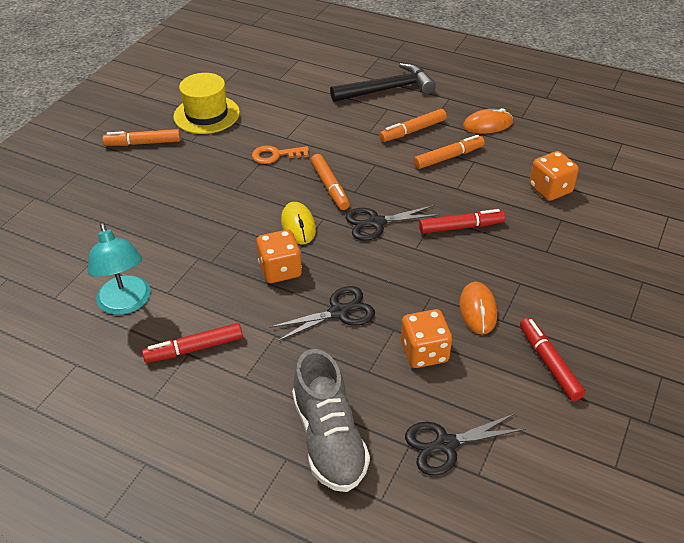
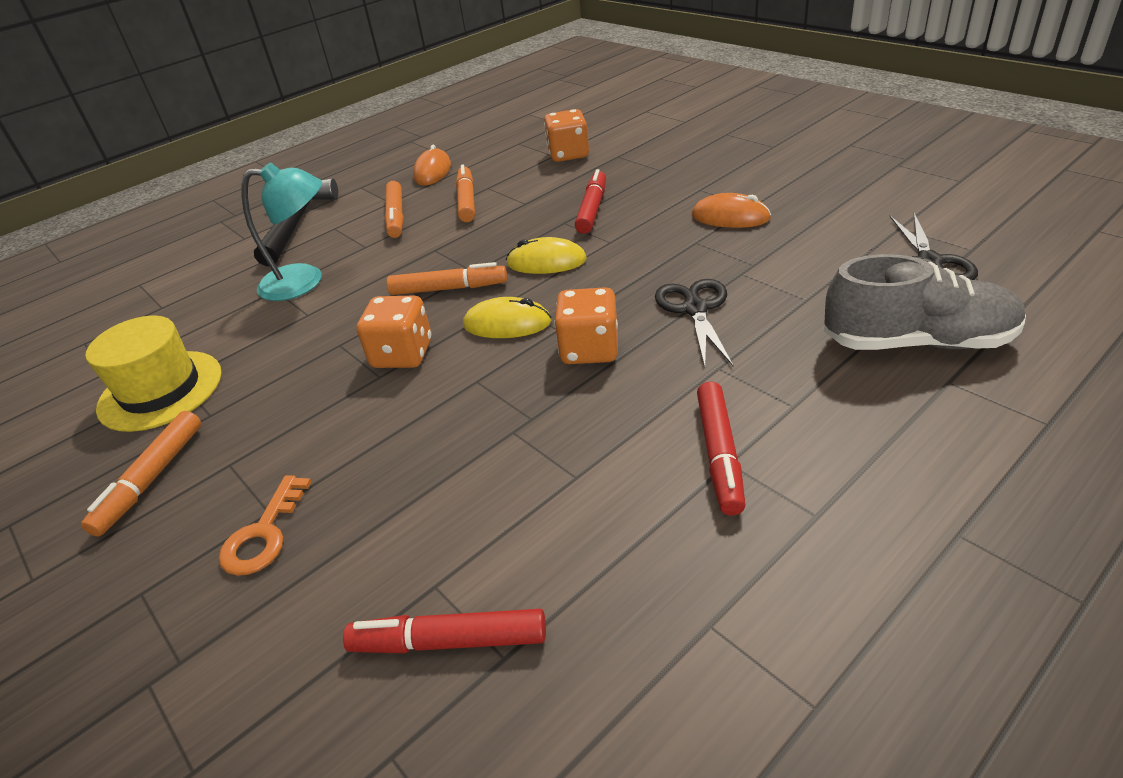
camera: 65 degrees left, 5 degrees down
(126, 304) = (578, 535): turquoise lamp -> turquoise lamp (304, 281)
(275, 155) = (337, 328): orange key -> orange key (264, 534)
(376, 223) = (546, 262): black scissors -> yellow mouse
(424, 352) = (785, 257): orange dice -> orange dice (402, 354)
(549, 363) = (822, 191): red marker -> red marker (449, 641)

